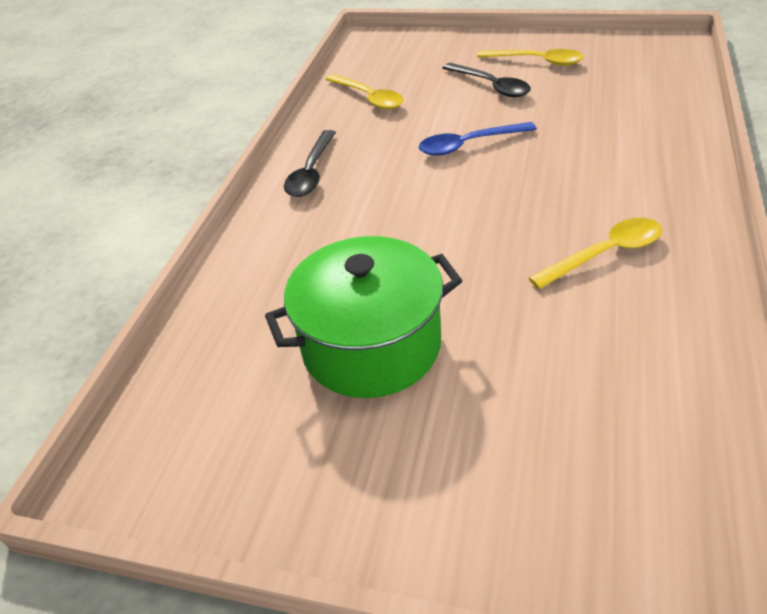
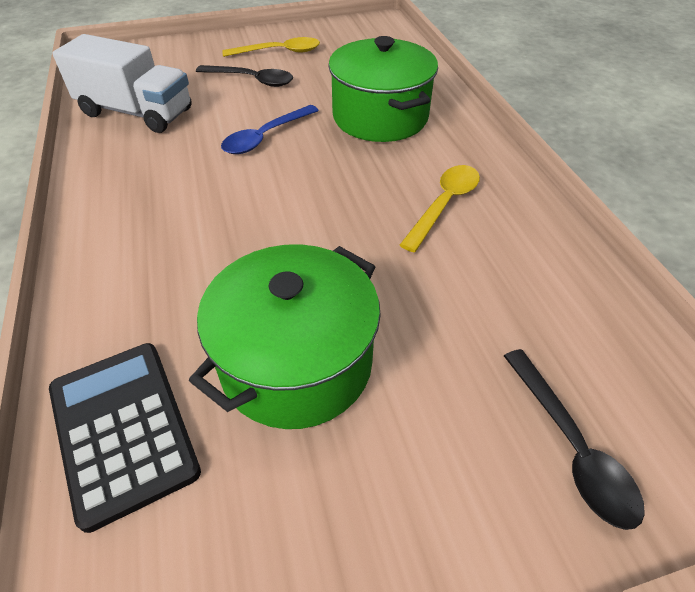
camera: 35 degrees left, 5 degrees up
(221, 345) = (123, 429): none -> black calculator
(311, 172) = (118, 201): black spoon -> black spoon (571, 448)
(369, 98) = (136, 112): yellow spoon -> white truck
(599, 149) = (380, 117): none -> green pot

